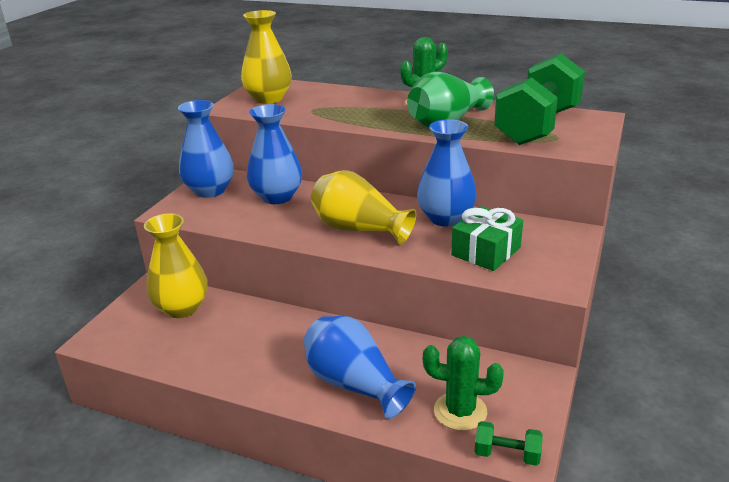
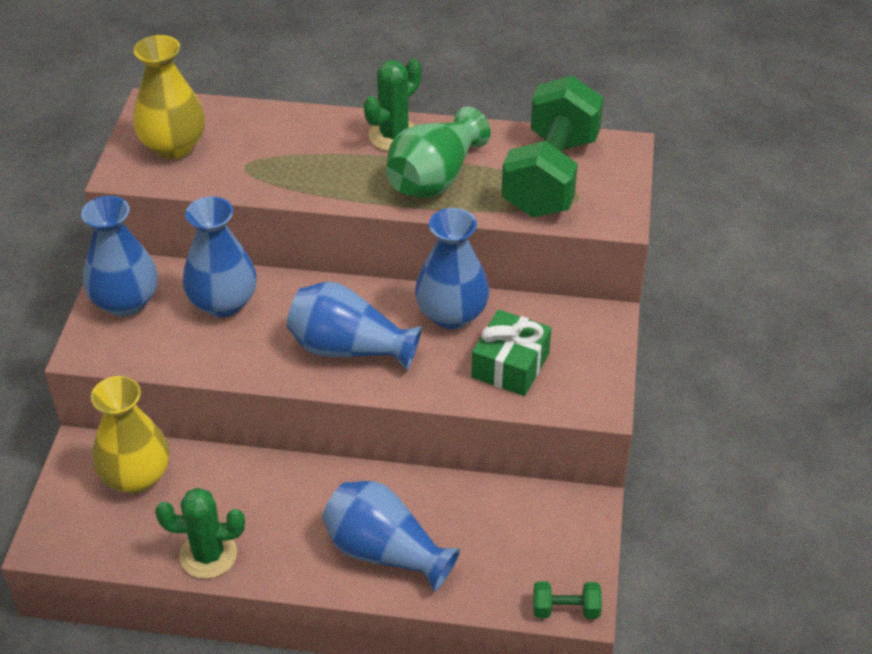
camera: 15 degrees left, 15 degrees up
(359, 229) = (349, 349): yellow vase -> blue vase
(460, 411) = (509, 566): green cactus -> green cactus (208, 555)

